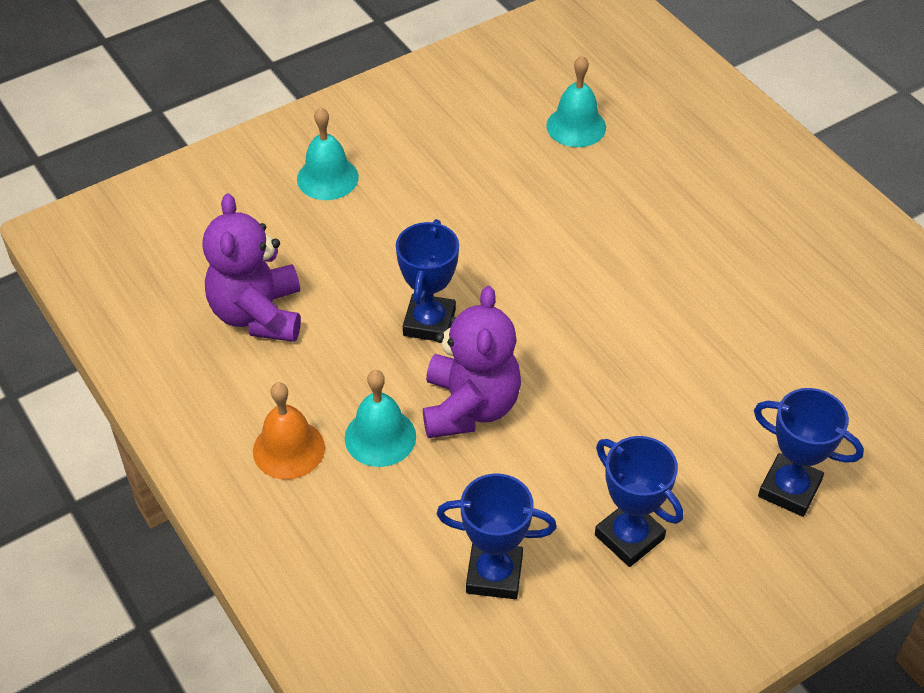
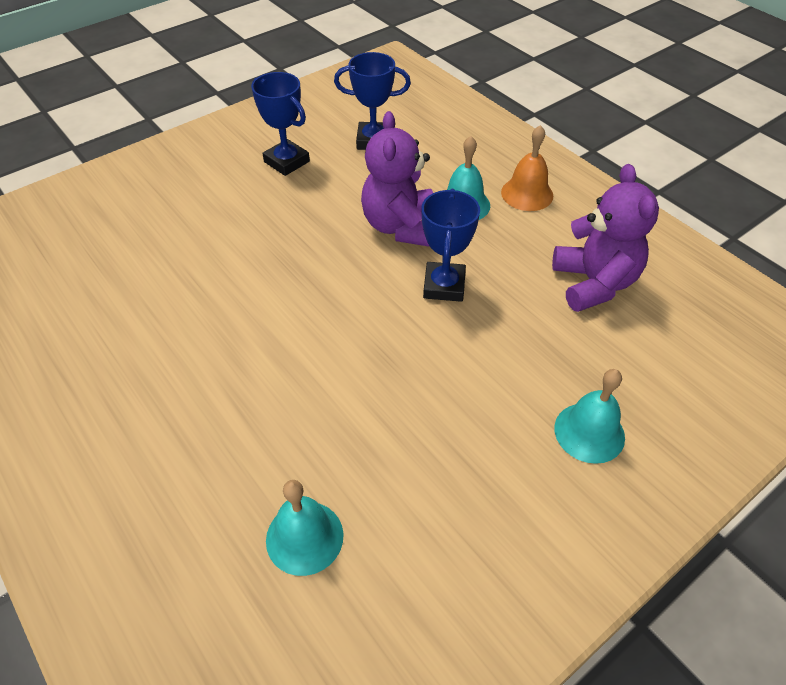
camera: 175 degrees right, 0 degrees up
(789, 489) = (170, 192): blue trophy -> none

